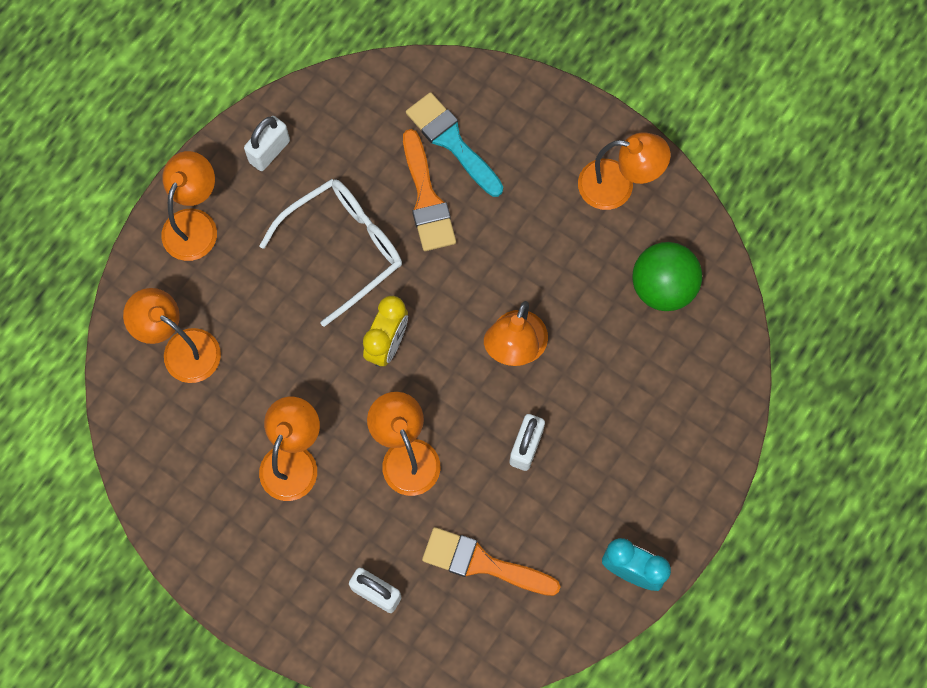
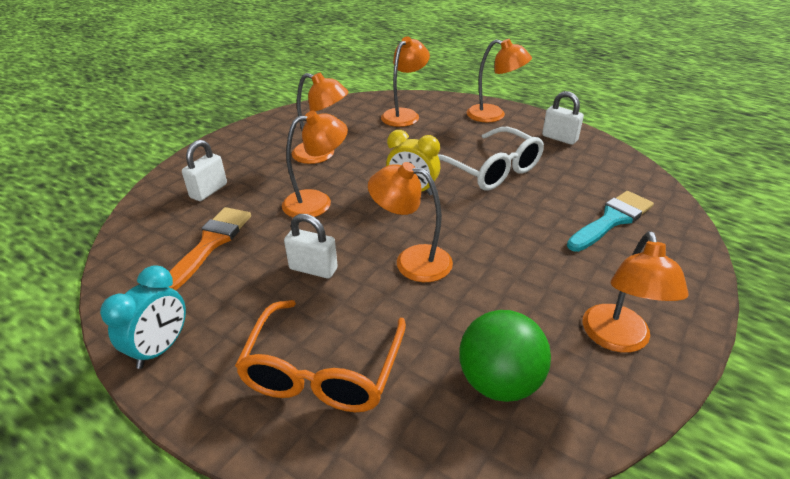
camera: 90 degrees right, 35 degrees down
(426, 198) = (549, 207): orange brush -> none
(653, 425) = (323, 370): none -> orange glasses

